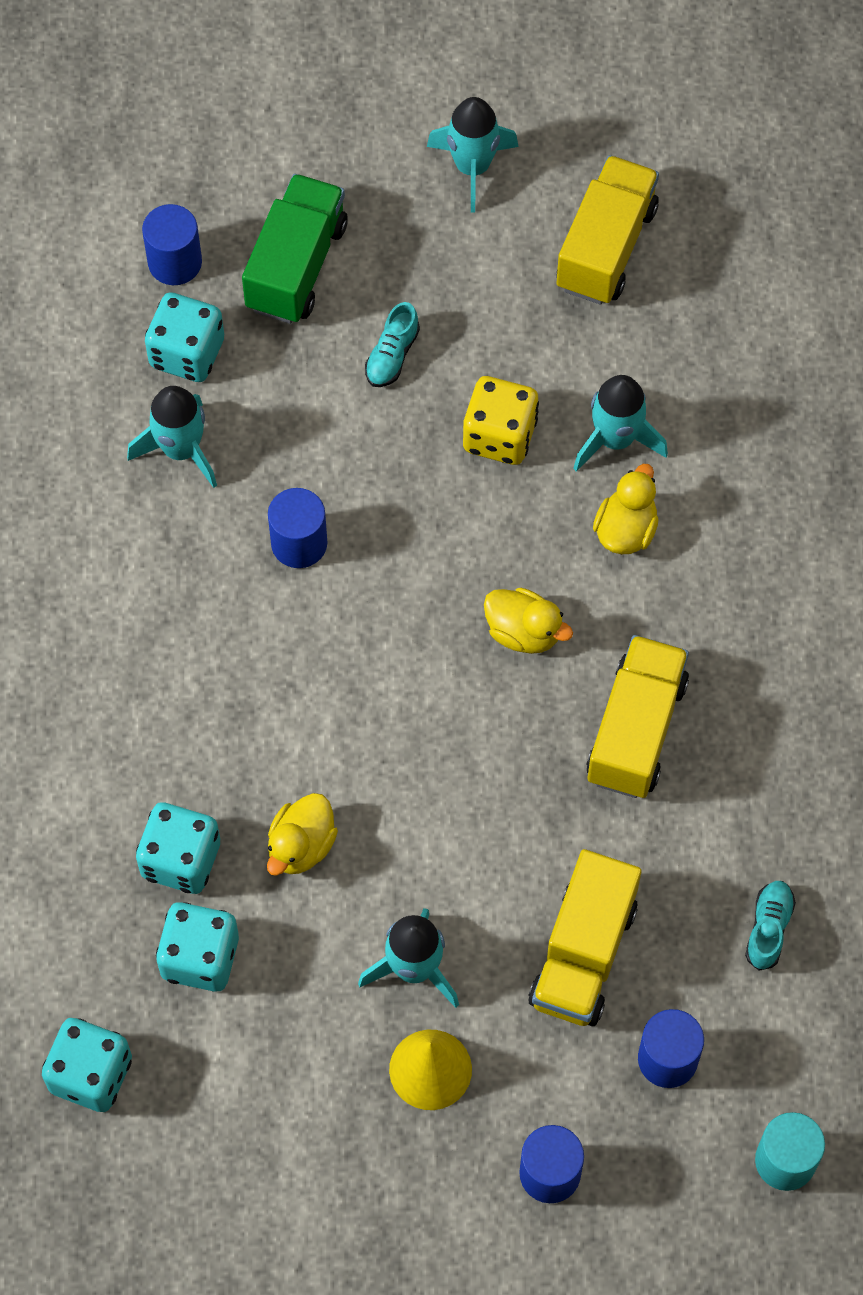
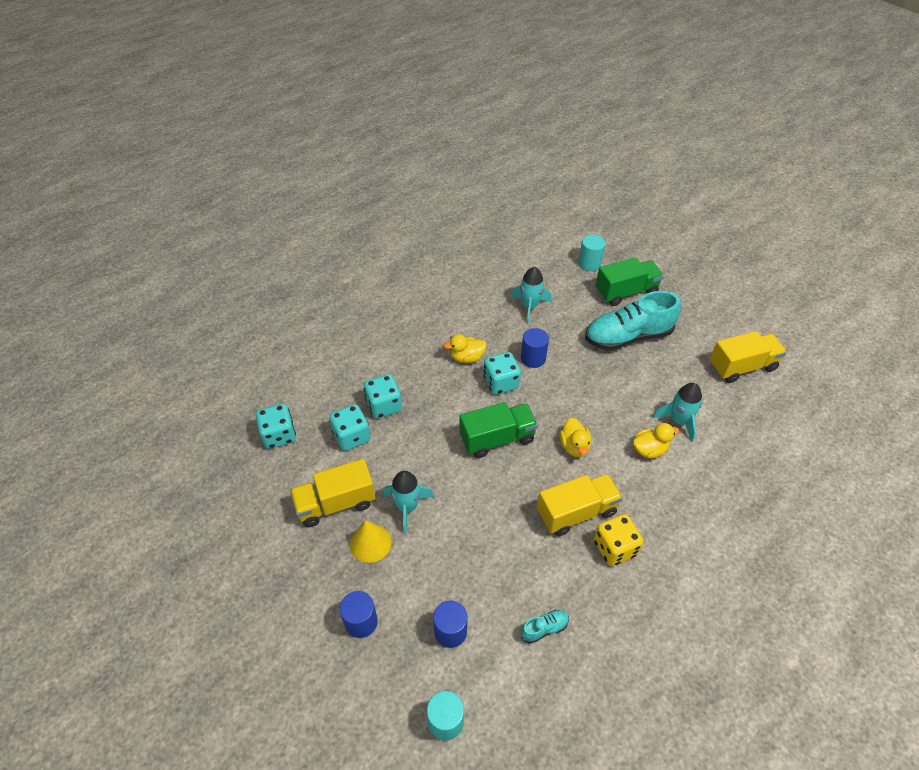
camera: 50 degrees right, 15 degrees down
(175, 262) = (589, 263): blue cylinder -> turquoise cylinder
(187, 353) = (563, 286): turquoise dice -> turquoise dice (501, 383)
(301, 846) = (422, 437): yellow duck -> yellow duck (466, 357)
(392, 355) = (628, 336): turquoise shoe -> turquoise shoe, size x2.40
(408, 734) = (497, 439): none -> green truck
(472, 167) = (718, 311): turquoise rocket -> none
(499, 436) = (637, 386): yellow dice -> yellow dice (614, 548)
(583, 954) = (466, 563): yellow truck -> yellow truck (336, 503)

